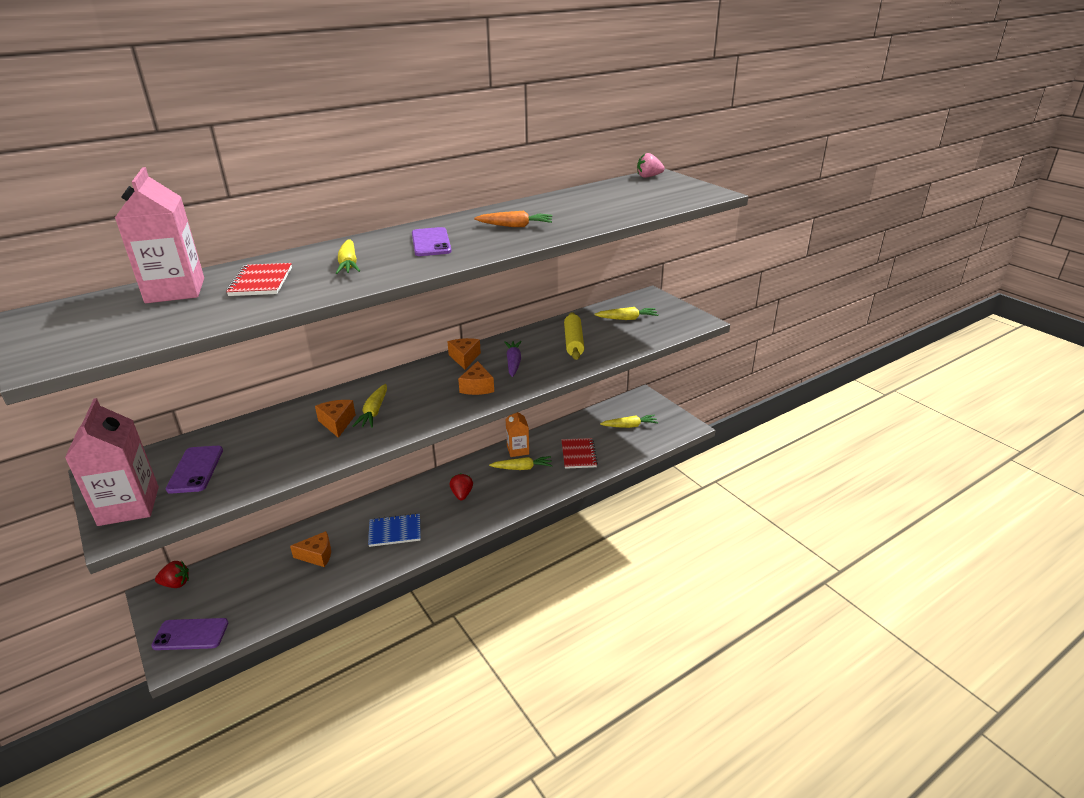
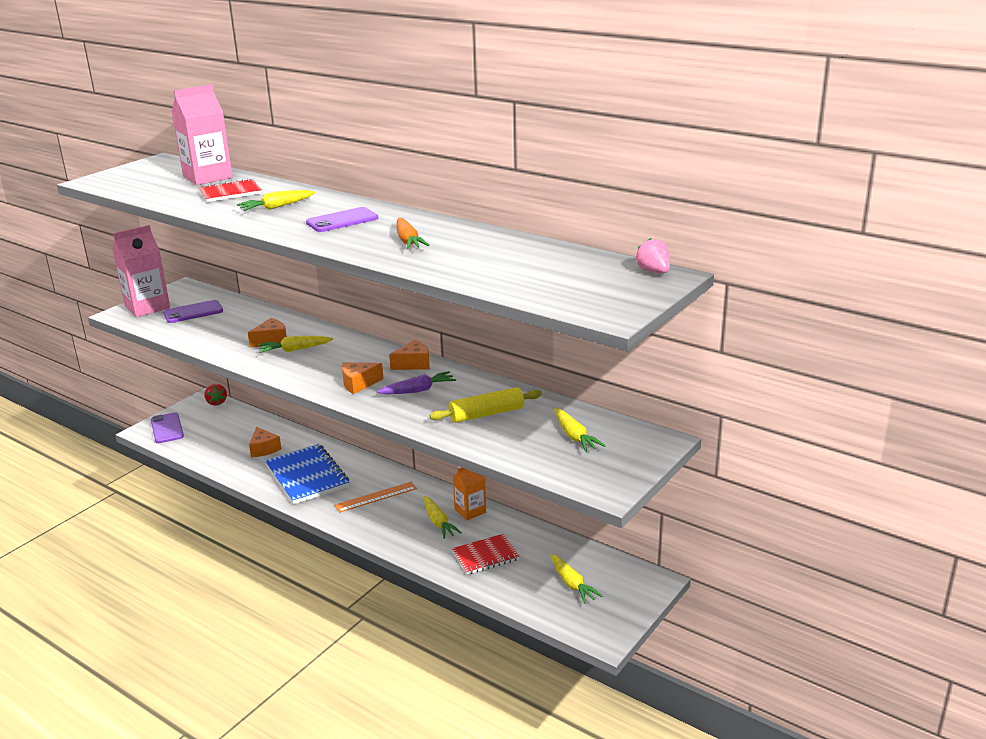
camera: 70 degrees right, 5 degrees down
(395, 531) = (307, 476): blue notebook -> blue notebook, size x1.64
(462, 494) = (376, 497): red strawberry -> orange ruler

